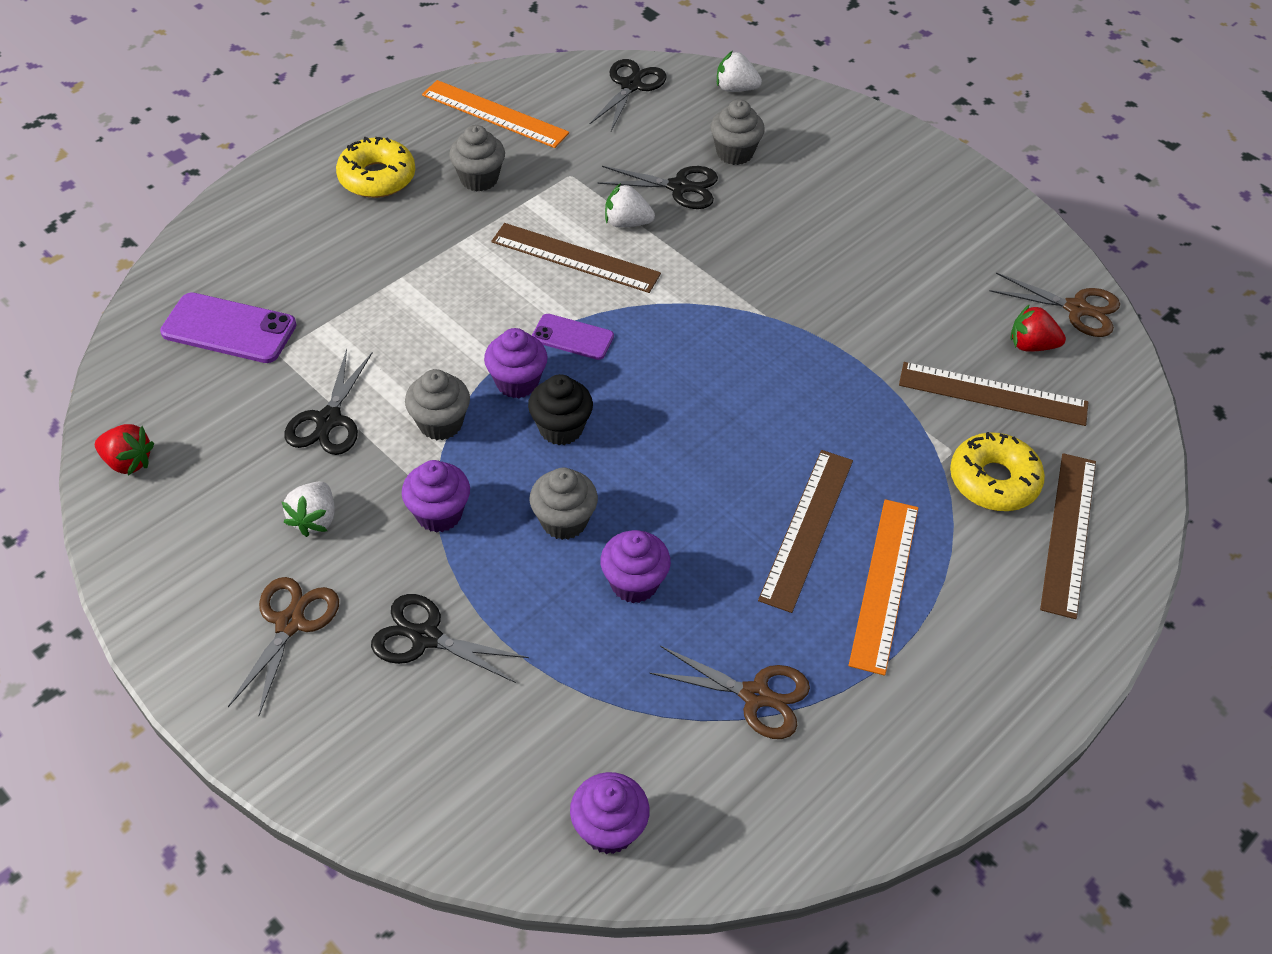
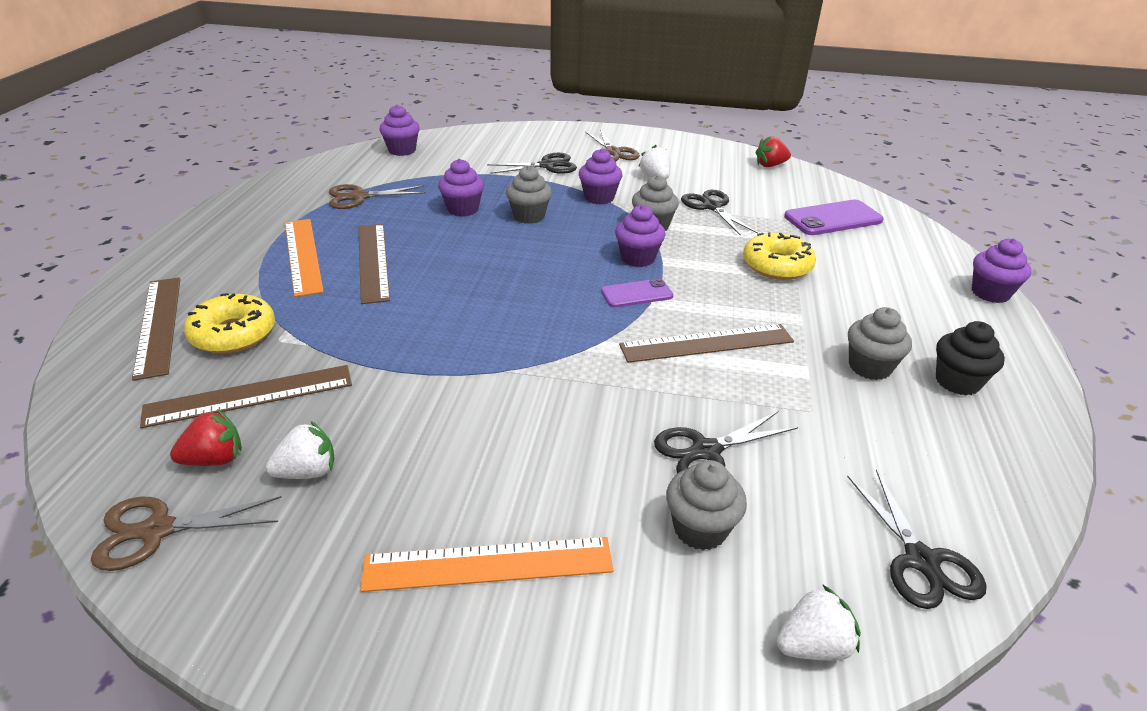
camera: 145 degrees right, 15 degrees down
(262, 179) = (990, 293): none -> purple cupcake
(377, 177) = (933, 330): yellow donut -> yellow donut (777, 266)
(495, 114) = (967, 436): orange ruler -> orange ruler (488, 565)
(561, 428) = (581, 249): black cupcake -> black cupcake (957, 382)
(627, 223) = (706, 391): white strawberry -> white strawberry (307, 472)

